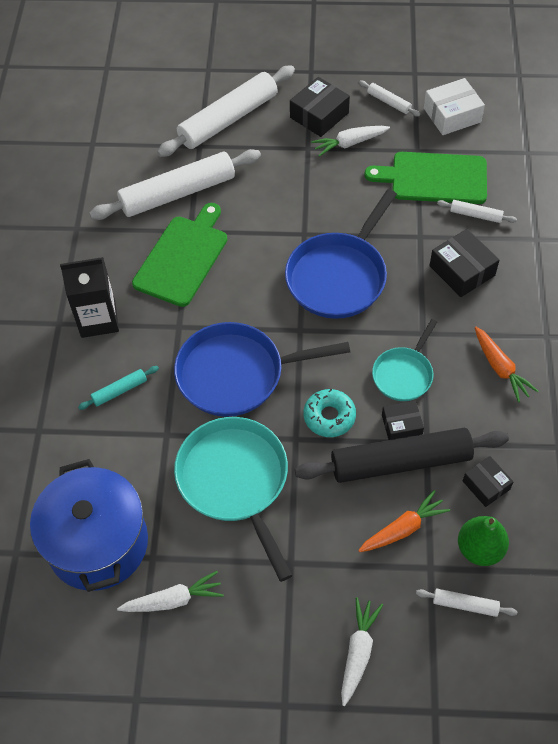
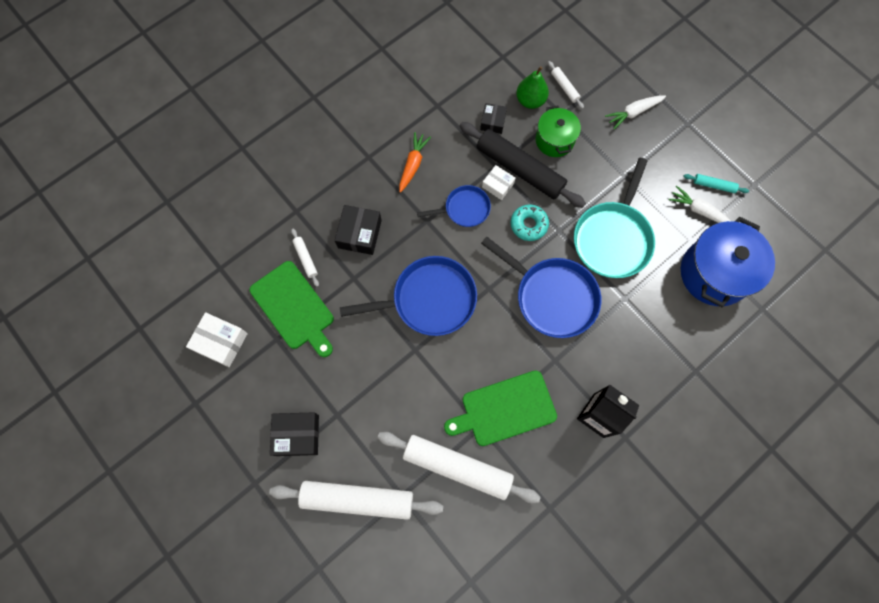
camera: 135 degrees left, 15 degrees up
(119, 391) = (627, 352): turquoise rolling pin -> turquoise rolling pin (714, 185)
(349, 143) = (308, 389): white carrot -> none
(388, 102) = (242, 396): white rolling pin -> none
(401, 425) = (498, 185): black box -> white box
(403, 528) = (554, 140): orange carrot -> green pot
(404, 374) = (464, 209): turquoise pan -> blue pan

